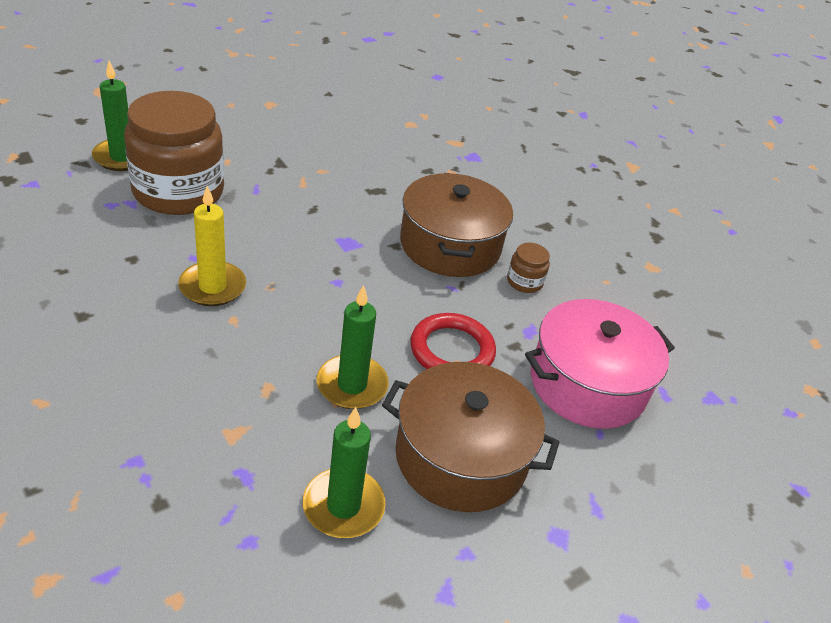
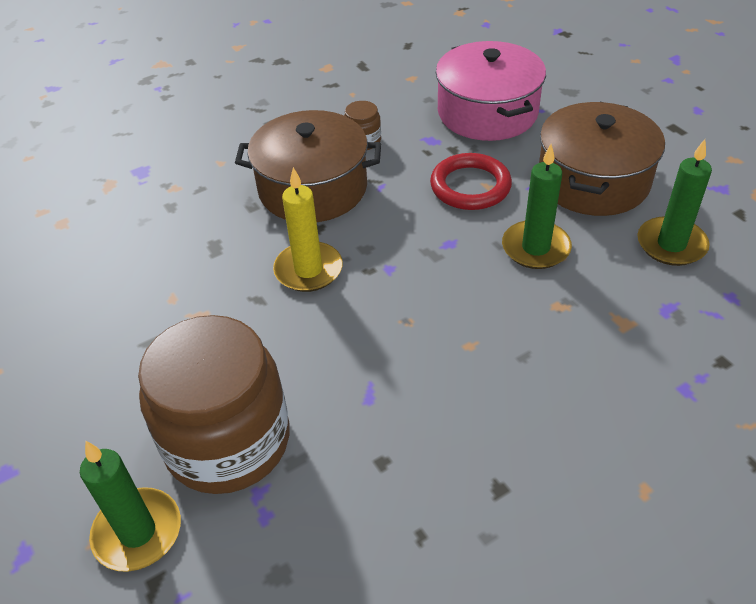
camera: 80 degrees left, 5 degrees up
(212, 287) = (419, 371): yellow candle -> yellow candle (308, 270)

